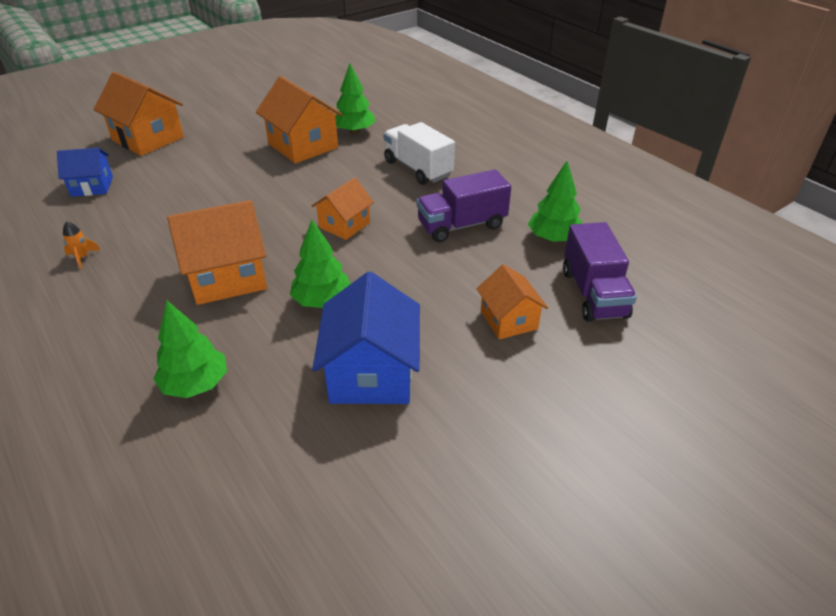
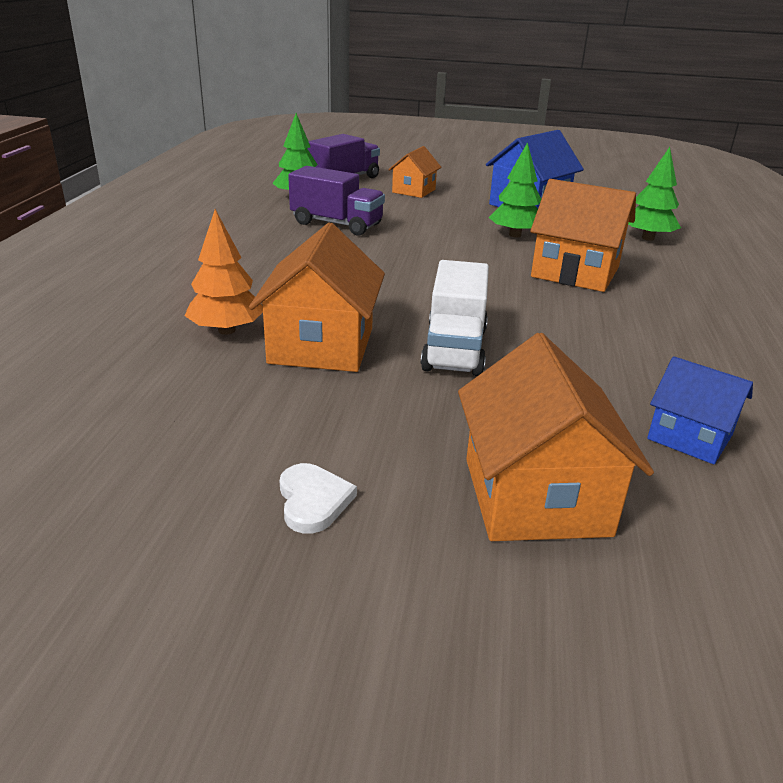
camera: 135 degrees left, 10 degrees down
(82, 257) = (723, 344): orange rocket -> none
(221, 108) = (313, 500): none -> white heart
(344, 225) = (423, 260): orange house -> none
(354, 131) = (227, 330): green tree -> orange tree
(418, 169) = (268, 265): white truck -> white truck (454, 349)

